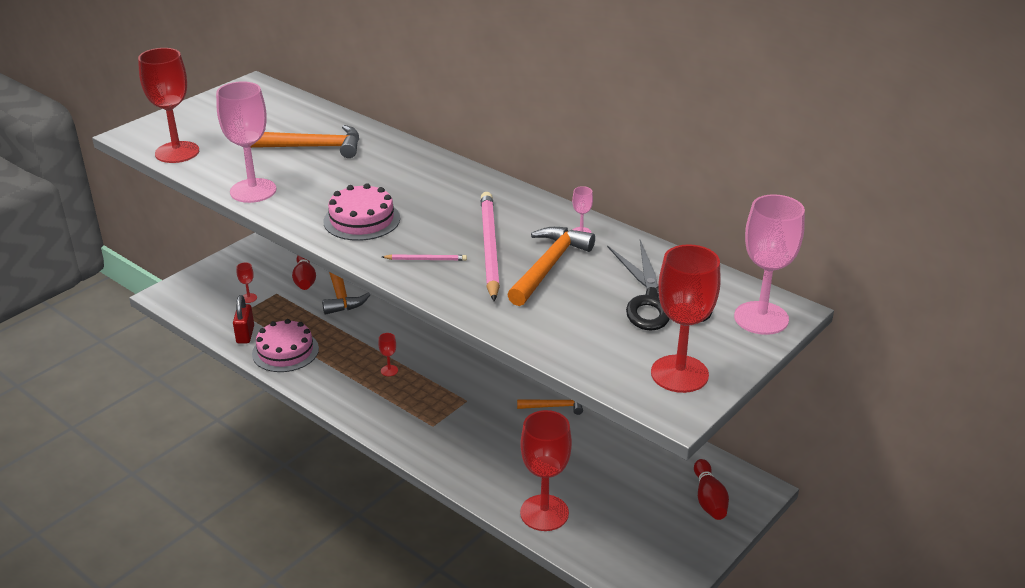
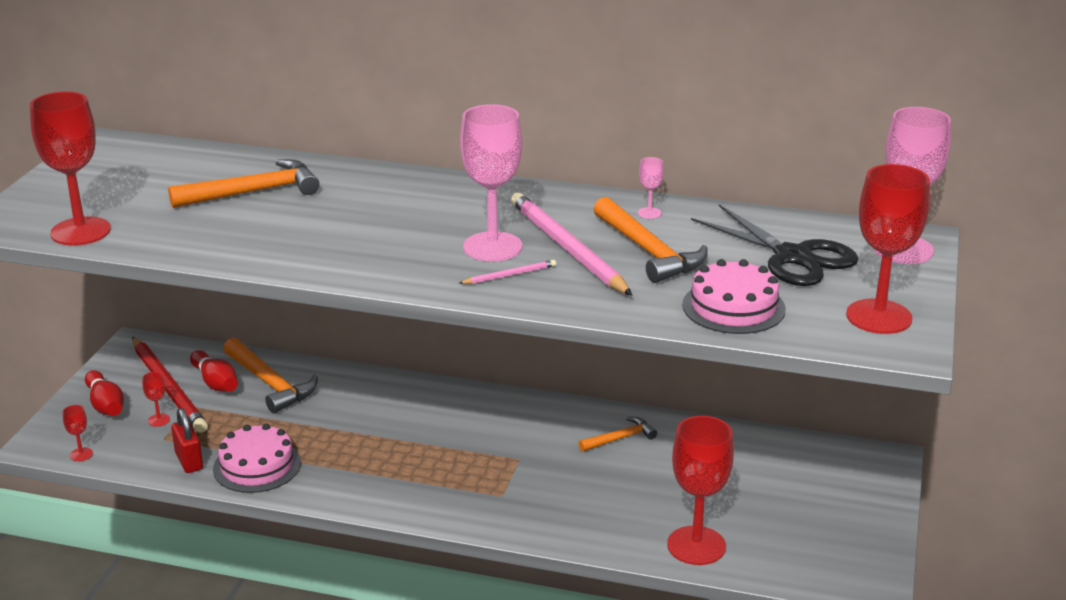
camera: 25 degrees left, 5 degrees down
(253, 191) = (227, 251): pink goblet -> pink goblet (492, 247)
(272, 275) = (168, 388): none -> red pencil
(362, 220) = (393, 253): pink cake -> pink cake (733, 307)
(389, 370) = (403, 452): red goblet -> red goblet (81, 454)
(548, 266) = (648, 251): orange hammer -> orange hammer turned 150 degrees clockwise
(709, 499) = (849, 481): red bowling pin -> red bowling pin (105, 405)

